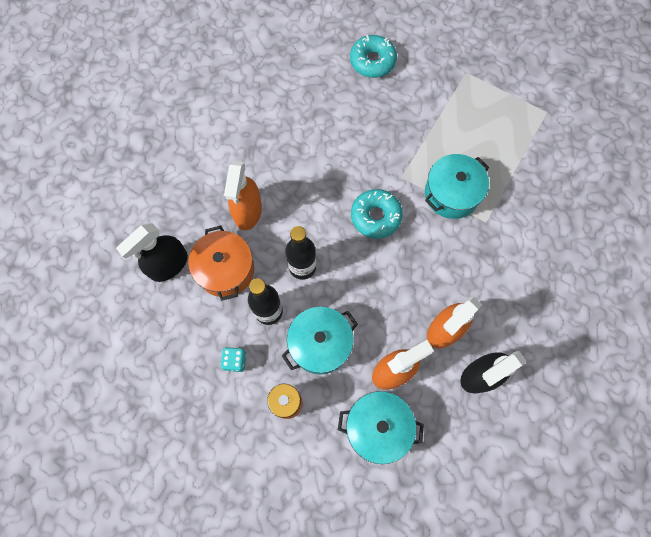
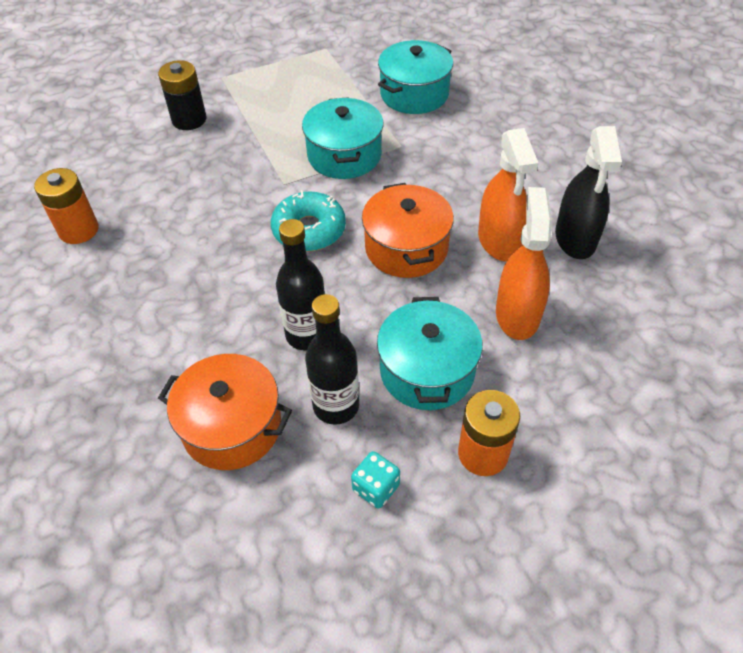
camera: 55 degrees left, 20 degrees down
(168, 265) = (156, 500): black spray bottle -> none
(248, 211) = (175, 355): orange spray bottle -> none
(291, 100) = (78, 230): none -> orange battery
(372, 61) = (121, 137): turquoise donut -> none
(378, 427) = (580, 367): turquoise pot -> turquoise pot (414, 94)
(400, 279) = (406, 248): none -> orange pot
(415, 85) = (189, 120): none -> black battery

